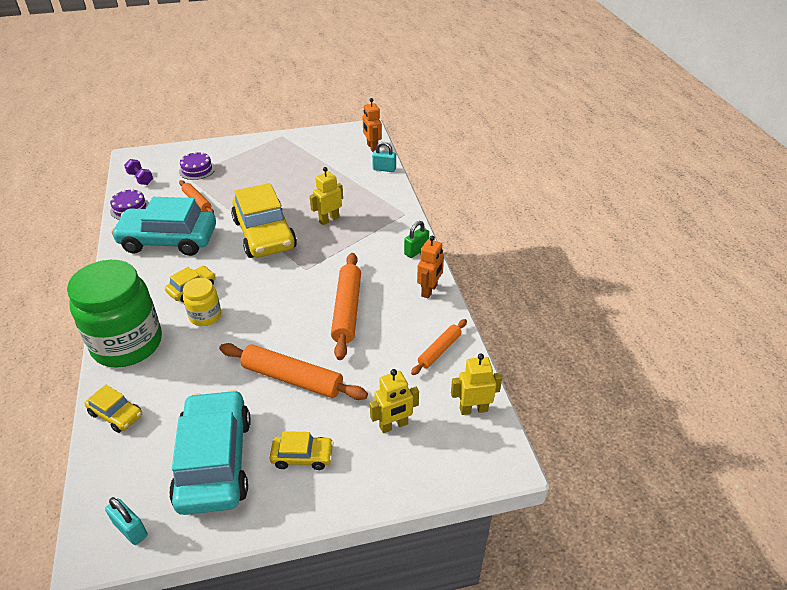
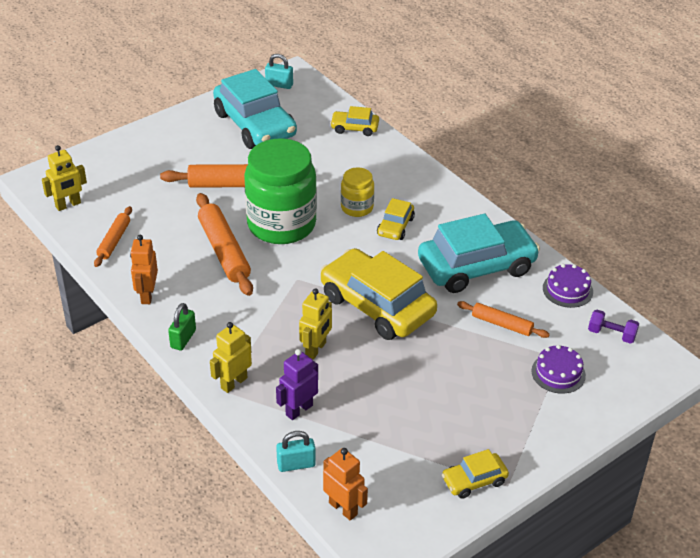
camera: 155 degrees right, 0 degrees up
(127, 344) = (401, 169): green jar -> green jar (281, 224)
(302, 456) = (192, 143): yellow car -> yellow car (474, 480)
(364, 192) = (299, 410): none -> purple robot
(393, 425) = (132, 177): yellow robot -> yellow robot (233, 383)

